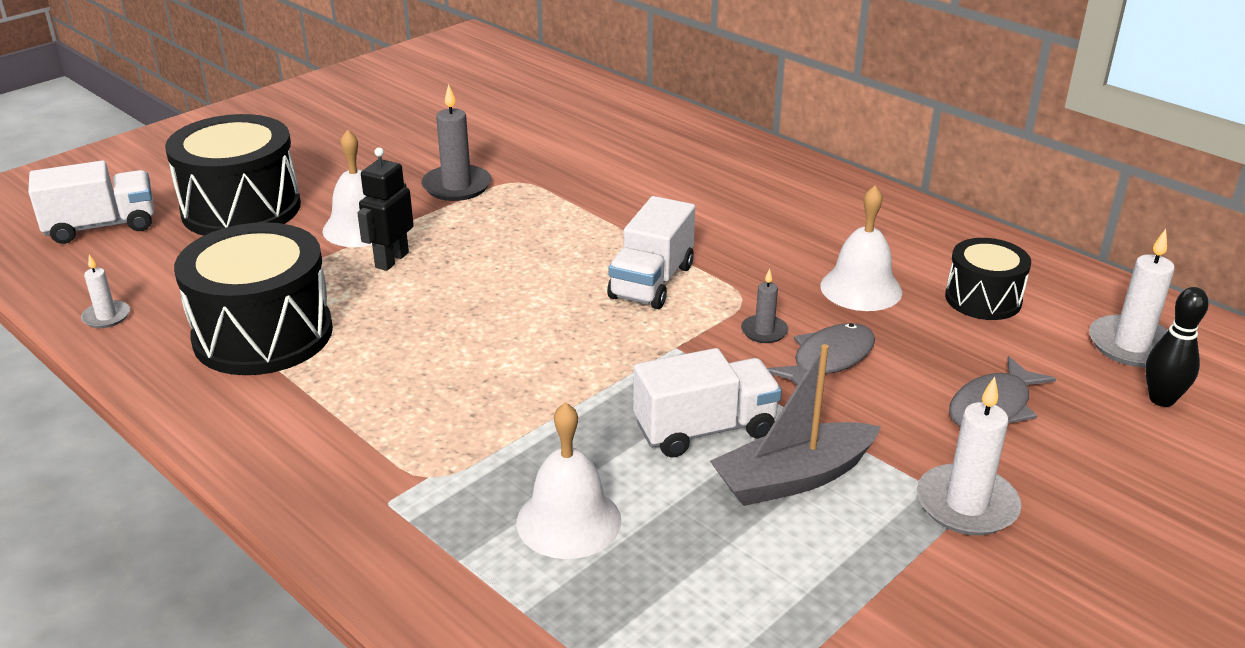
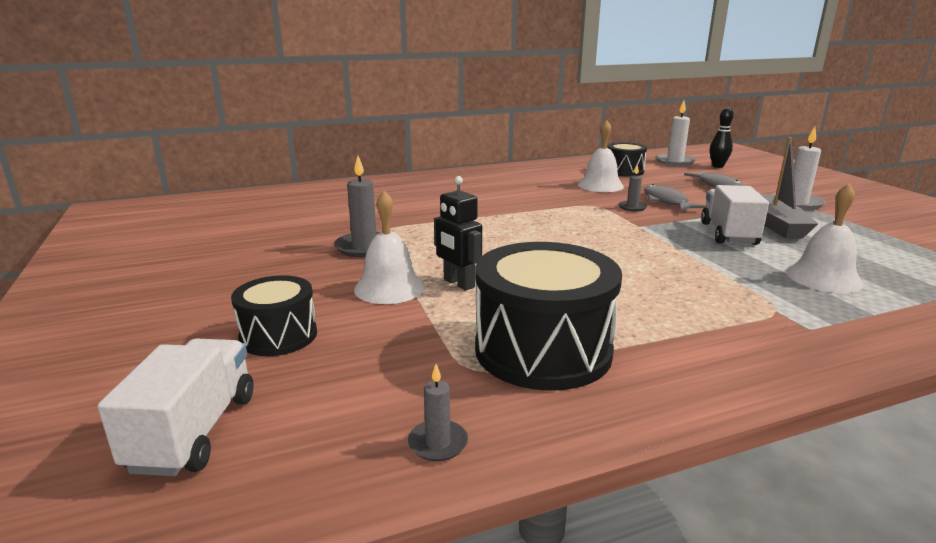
camera: 65 degrees left, 10 degrees down
(106, 317) = (438, 443): white candle -> grey candle
(241, 209) = (278, 336): black drum -> black drum, size x0.57
(651, 282) = (560, 219): white truck -> none

